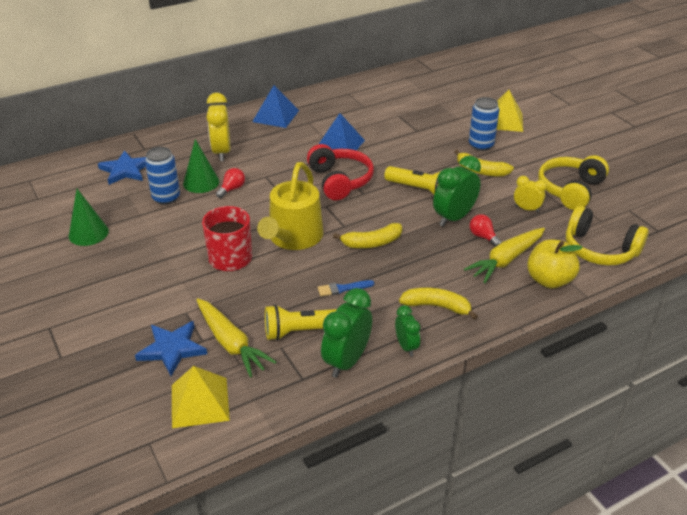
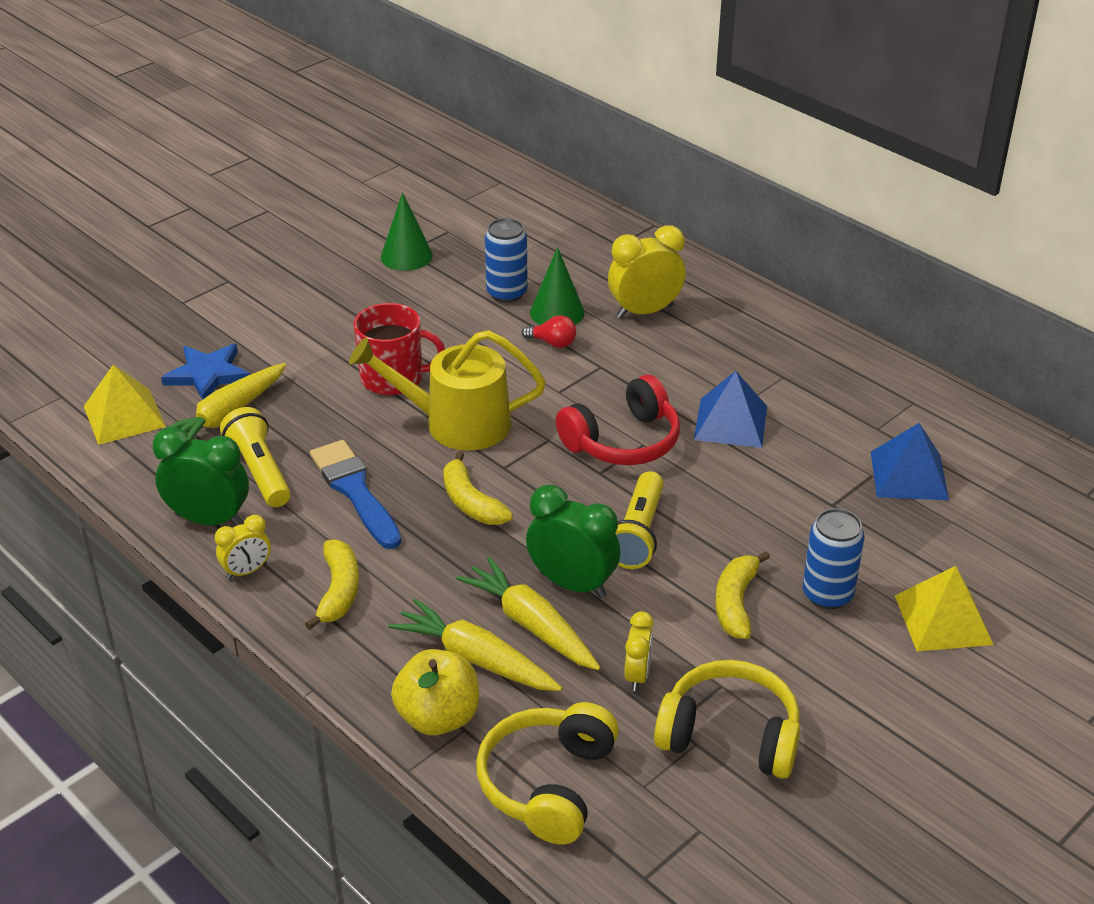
camera: 75 degrees right, 0 degrees up
(125, 170) = (557, 244): blue star -> none
(275, 116) = (781, 339): blue pyramid -> blue pyramid (908, 475)
(342, 288) = (355, 491): blue brush -> blue brush, size x1.97
(406, 346) = (247, 571): green clock -> yellow clock
(483, 237) = (531, 625): red light bulb -> yellow carrot

